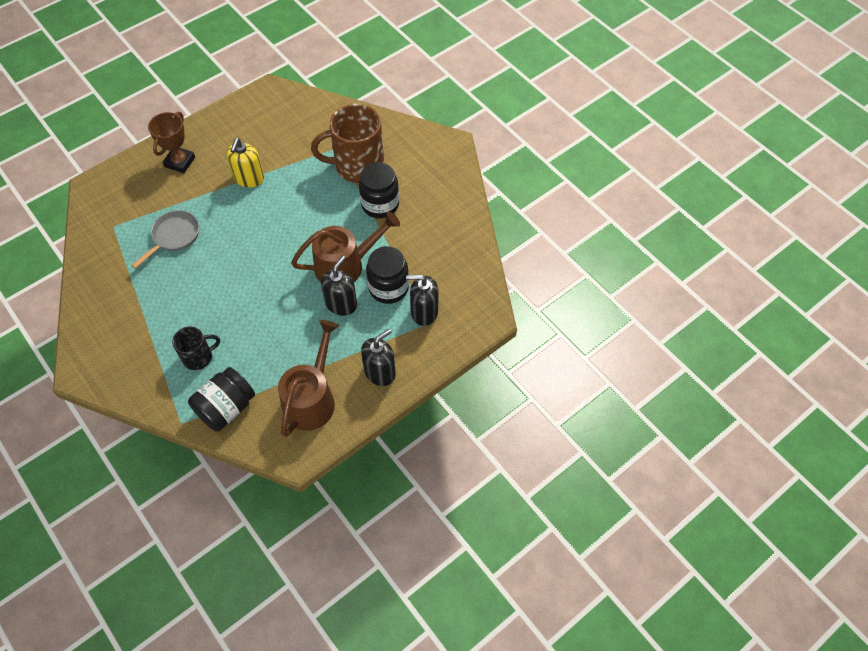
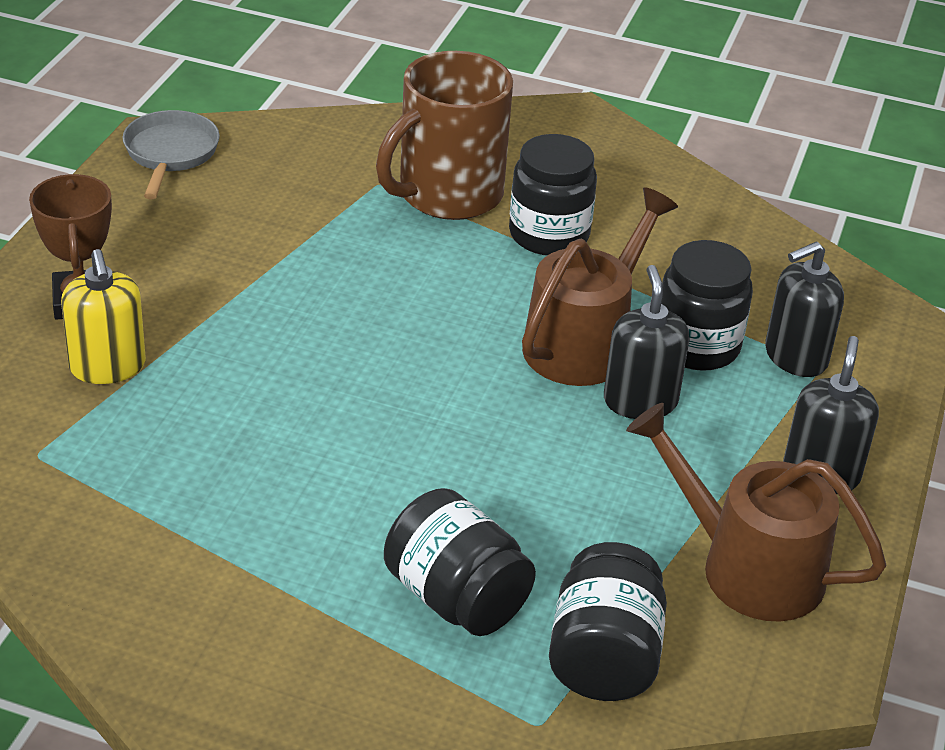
camera: 35 degrees left, 20 degrees down
(174, 236) = (194, 422): grey pan -> grey pan (170, 154)
(198, 357) = (456, 597): black mug -> black jar
(249, 178) = (257, 279): yellow soap dispenser -> yellow soap dispenser (107, 366)
(312, 399) = (748, 567): brown watering can -> brown watering can turned 45 degrees counterclockwise

